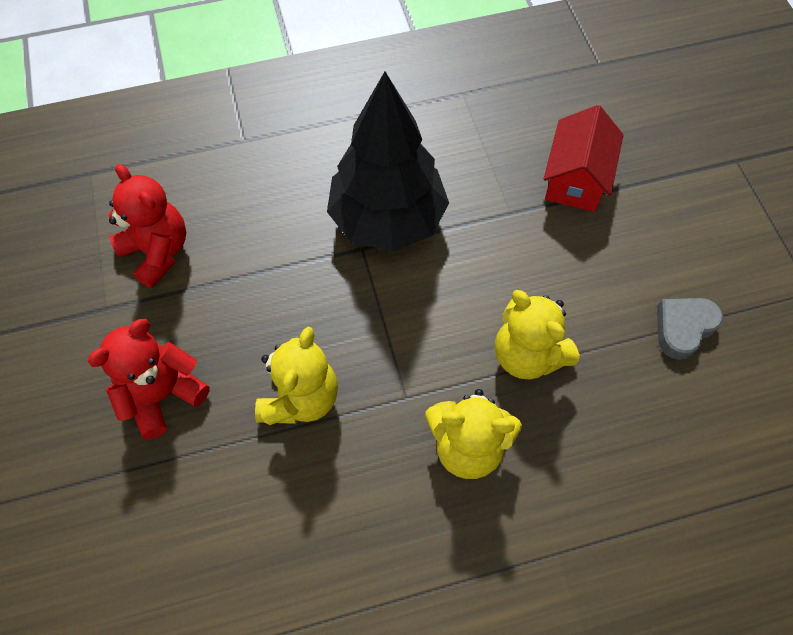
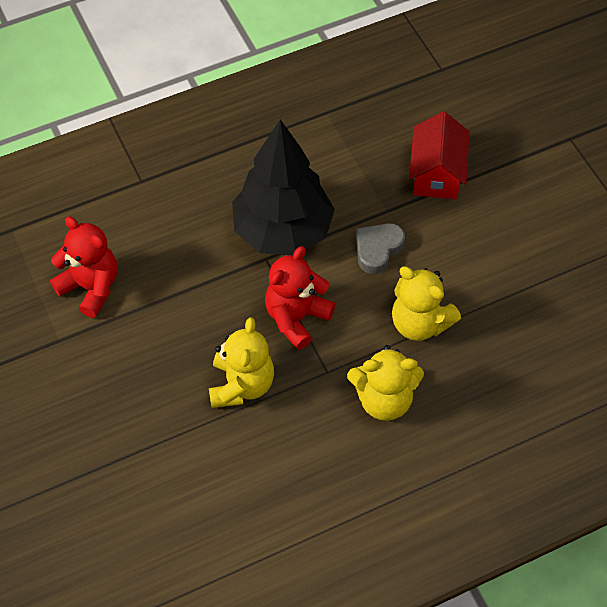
camera: 10 degrees left, 5 degrees down
(162, 394) = (126, 400): red teddy bear -> red teddy bear (296, 318)
(683, 328) = (542, 283): grey heart -> grey heart (377, 250)

